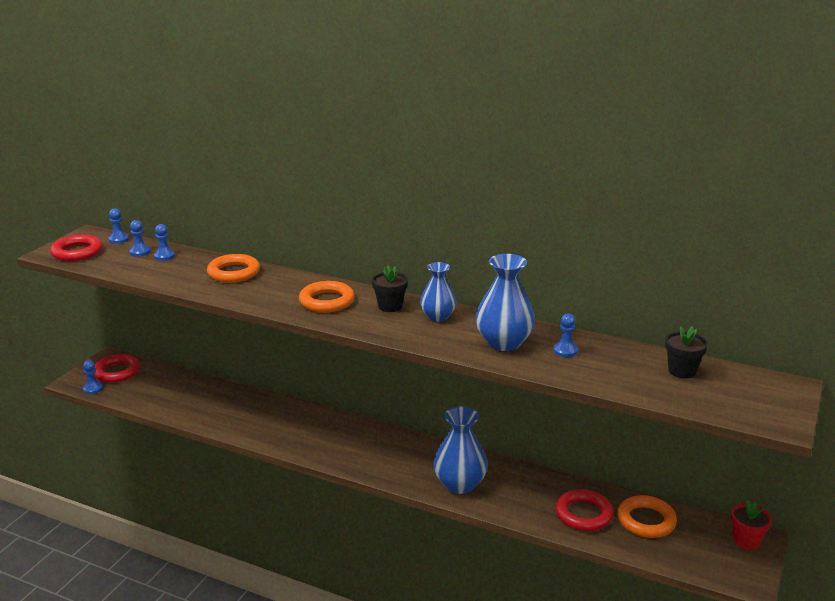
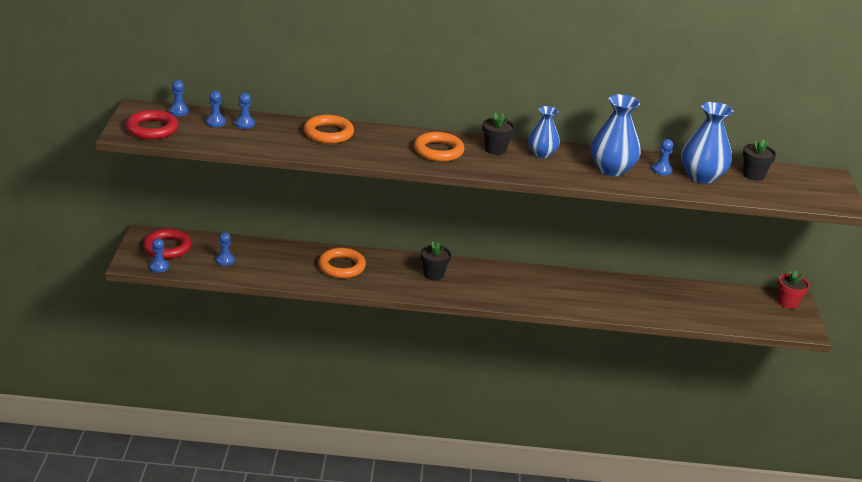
camera: 25 degrees left, 5 degrees up
(156, 391) = (225, 260): none -> blue pawn
(343, 437) = (433, 274): none -> black flower pot
(459, 484) = (558, 297): blue vase -> blue vase (701, 176)
(583, 514) = (666, 304): red ring -> none
(646, 521) = (712, 300): orange ring -> orange ring (341, 267)

